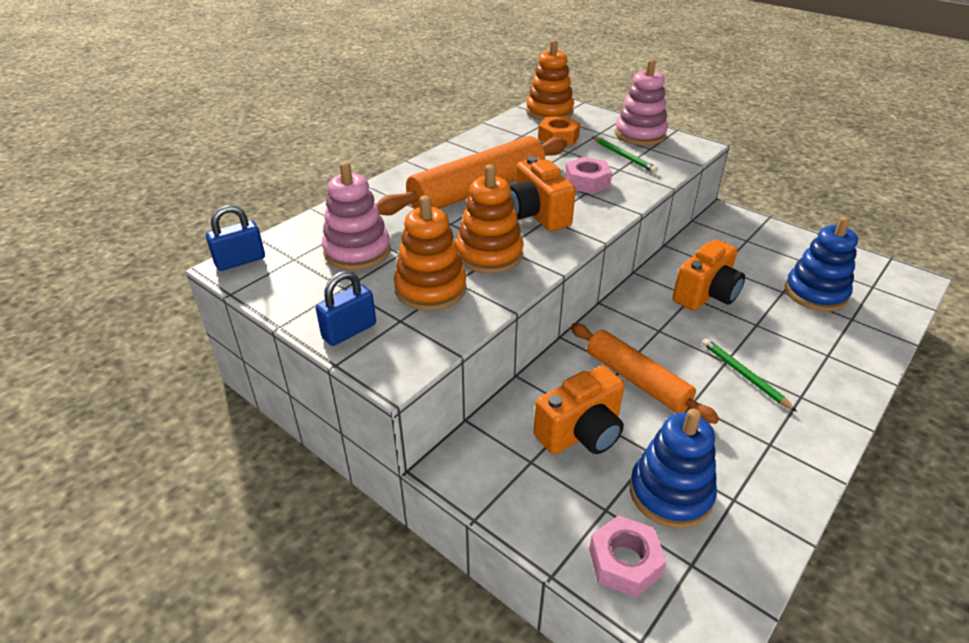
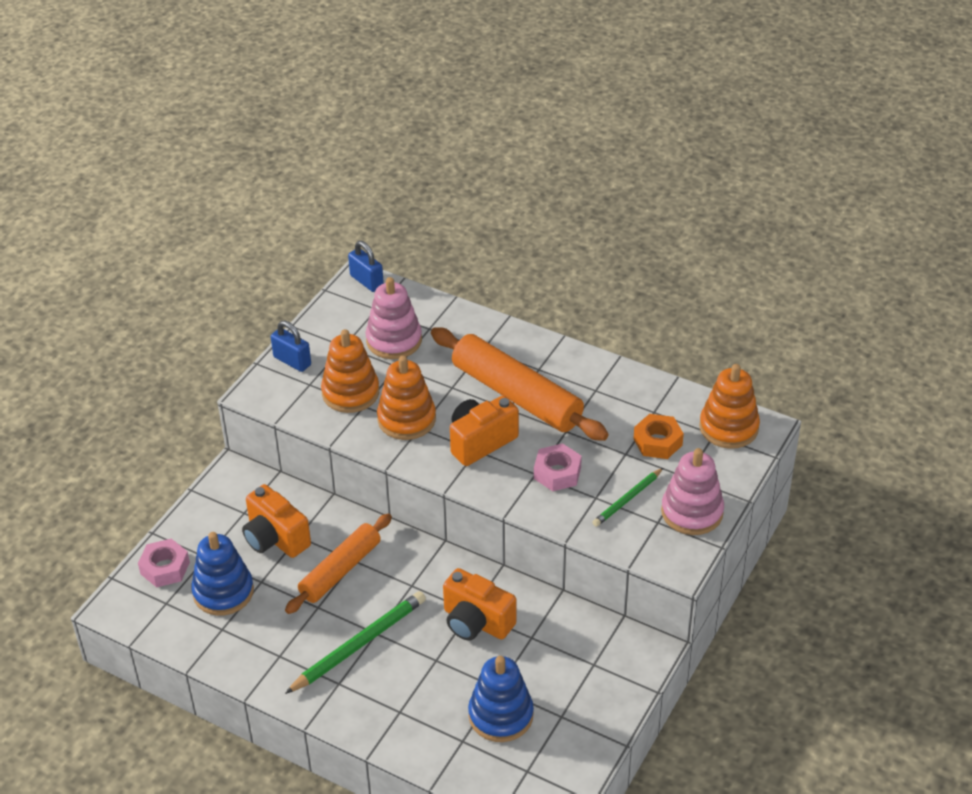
camera: 80 degrees right, 5 degrees up
(744, 375) = (359, 645): green pencil -> green pencil, size x1.67

